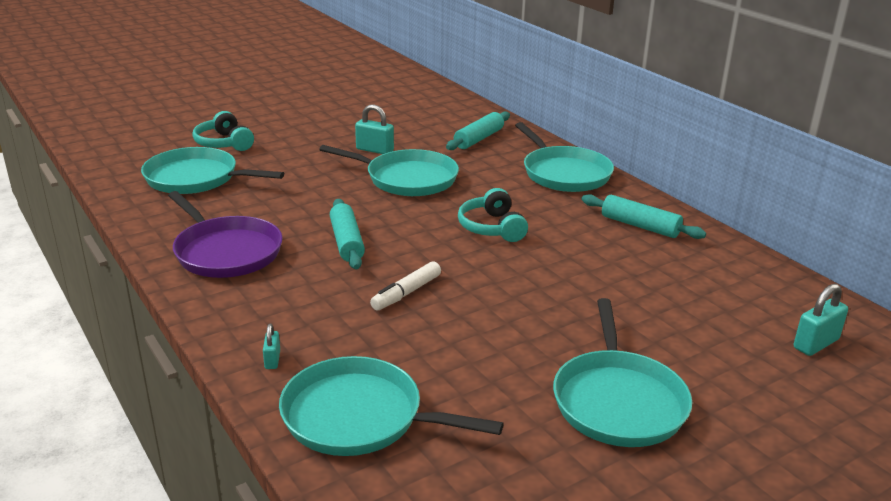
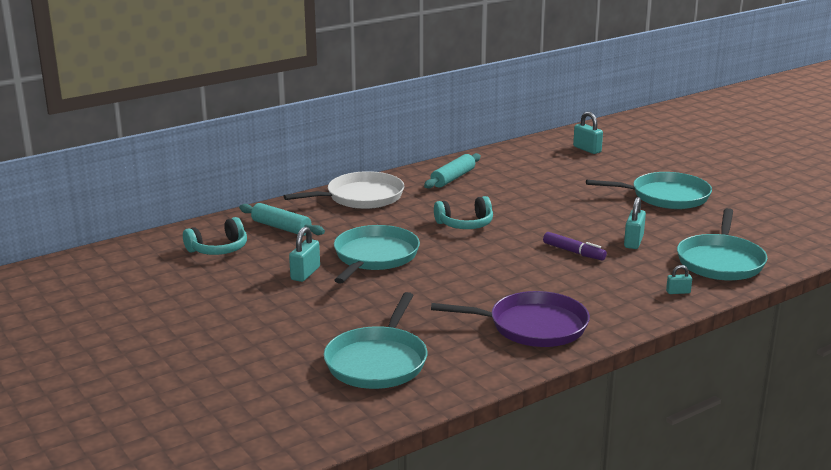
camera: 90 degrees left, 5 degrees down
(224, 143) = (279, 357): turquoise headphones -> turquoise headphones (218, 249)
(226, 251) = (532, 326): purple pan -> purple pan turned 45 degrees clockwise
(347, 242) = (502, 276): turquoise rolling pin -> none
(406, 293) = (574, 252): white marker -> purple marker
(436, 344) = (633, 242): none -> turquoise padlock
(564, 173) = (361, 197): turquoise pan -> white pan

